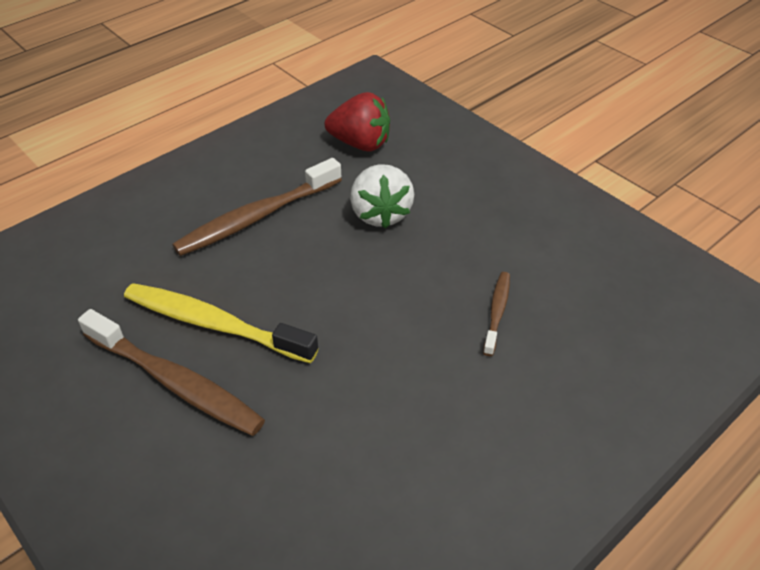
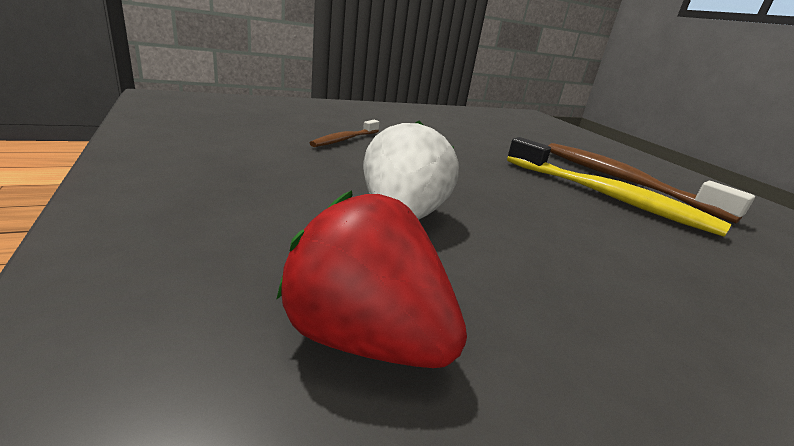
camera: 165 degrees left, 20 degrees down
(256, 217) = (596, 266): brown toothbrush -> none

